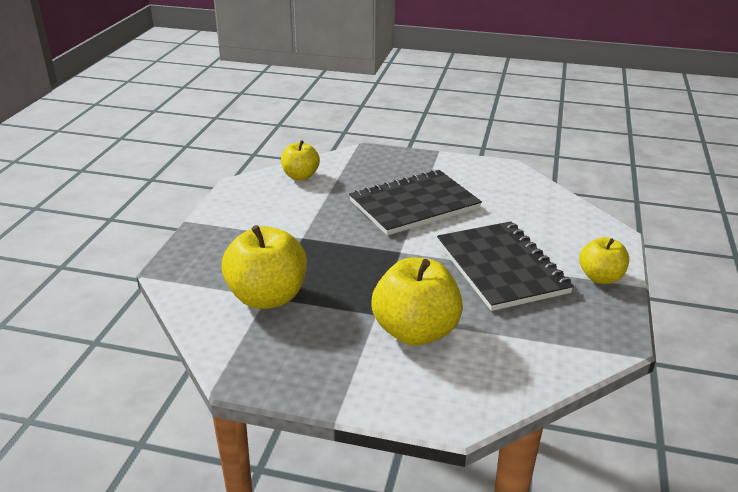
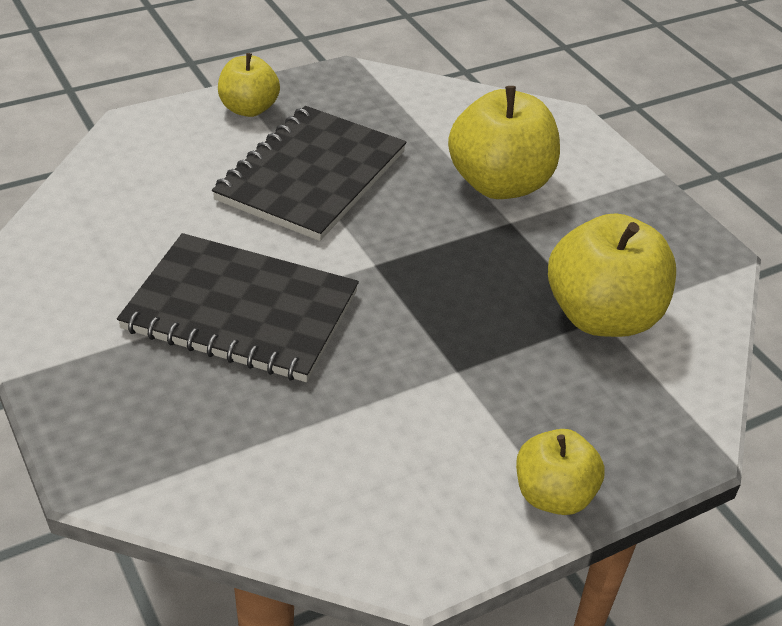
camera: 135 degrees left, 10 degrees up
(300, 176) = (291, 502): yellow apple -> yellow apple (553, 495)

